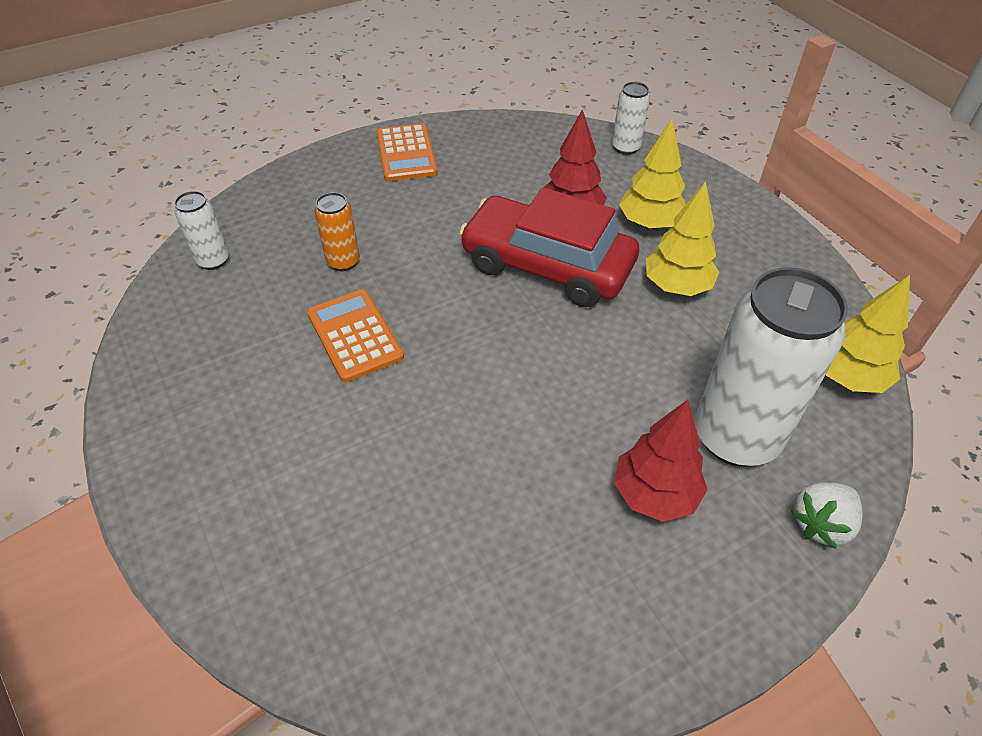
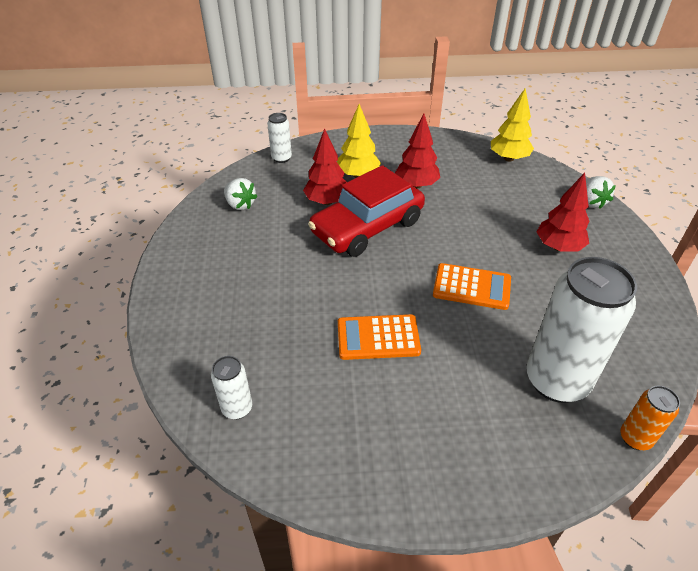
camera: 65 degrees left, 5 degrees down
(343, 262) = (296, 324): orange can -> orange can (635, 438)
(406, 153) = (196, 256): orange calculator -> orange calculator (472, 287)
(511, 150) = (240, 204): none -> white strawberry
(677, 286) = (416, 185): yellow tree -> red tree
(736, 437) = (531, 206): white can -> white can (556, 381)

